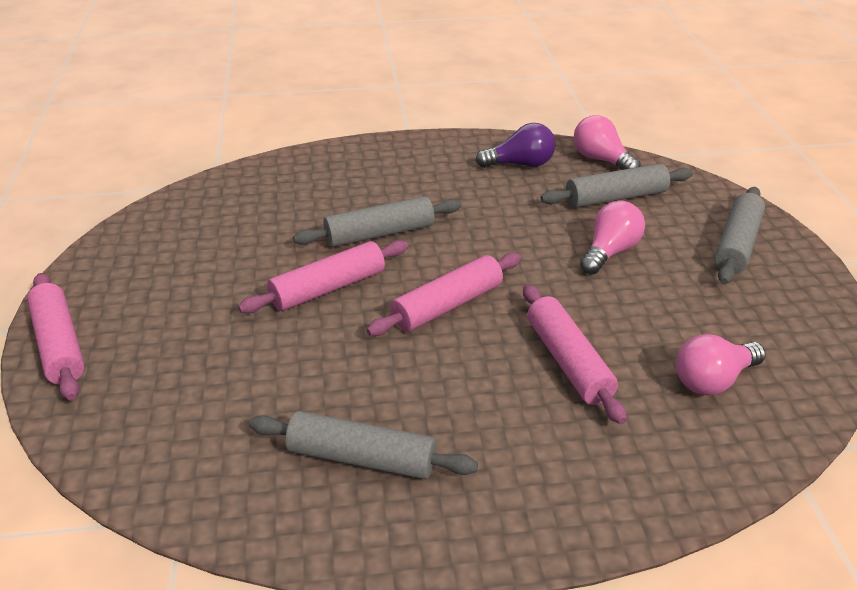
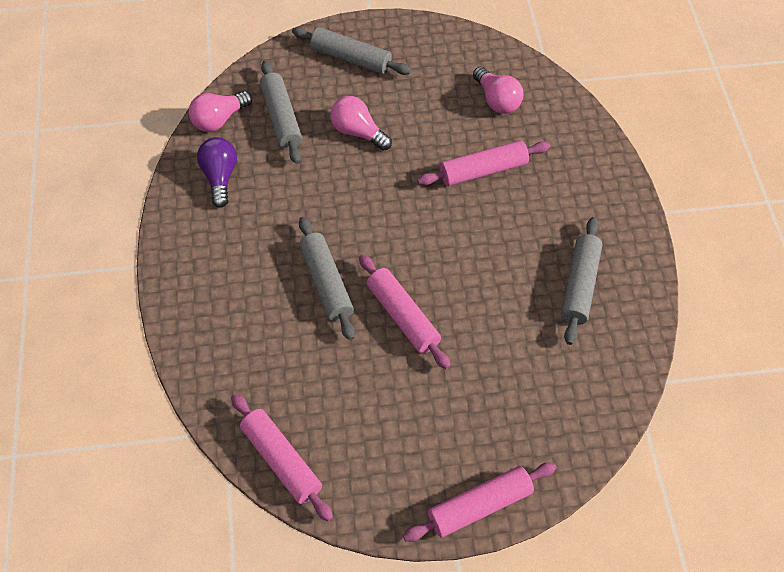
camera: 90 degrees left, 20 degrees up
(447, 305) = (424, 237): pink rolling pin -> pink rolling pin (281, 461)

